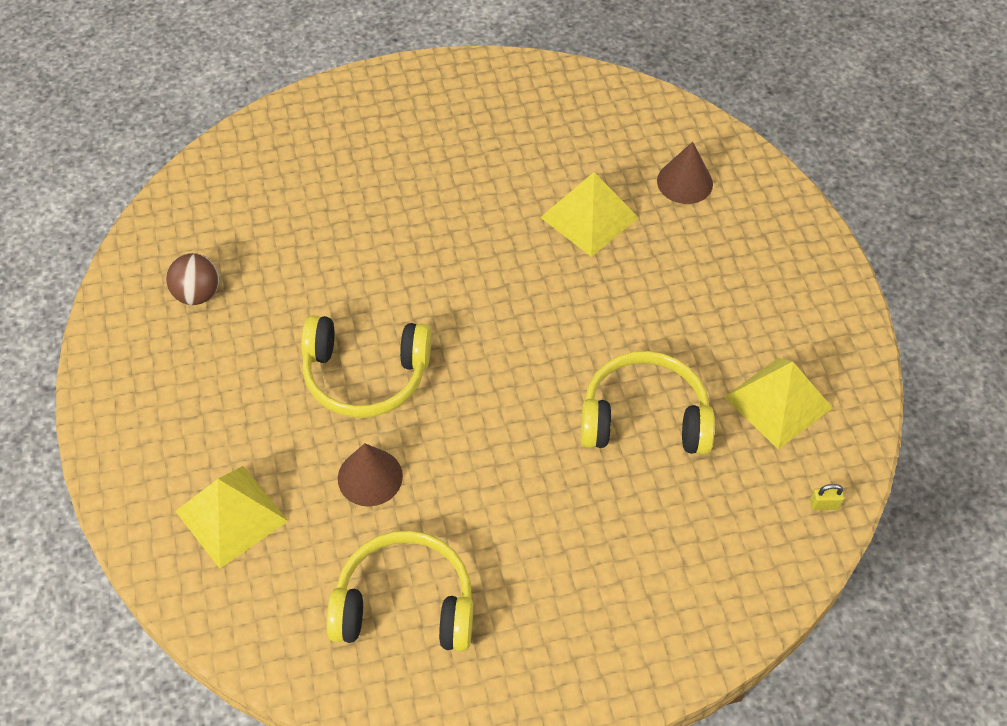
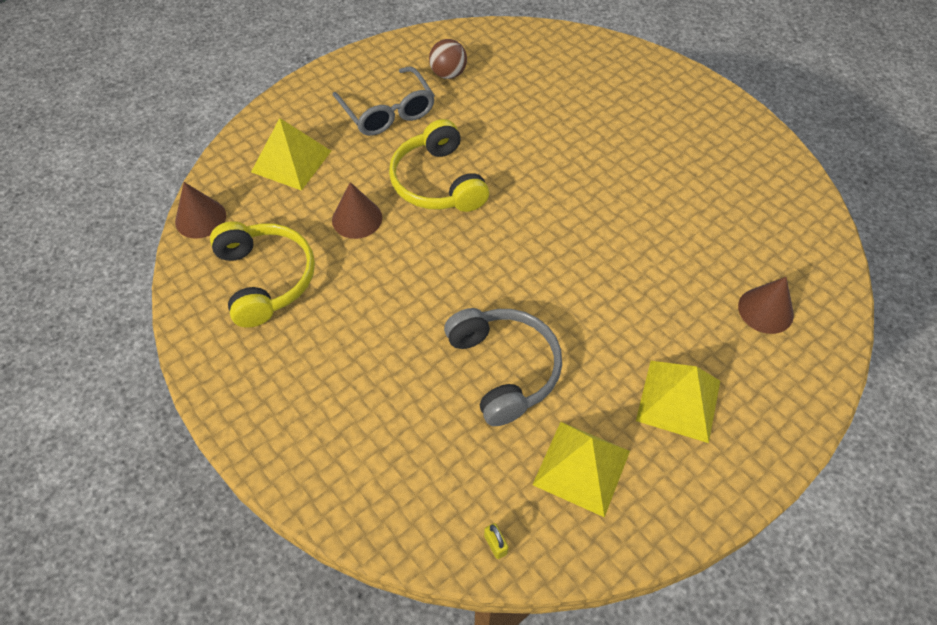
camera: 65 degrees right, 0 degrees up
(217, 381) = (388, 112): none -> grey glasses
(263, 651) = (200, 218): none -> brown cone
(589, 217) = (674, 257): yellow pyramid -> yellow pyramid (678, 400)
(644, 417) = (504, 369): yellow headphones -> grey headphones

